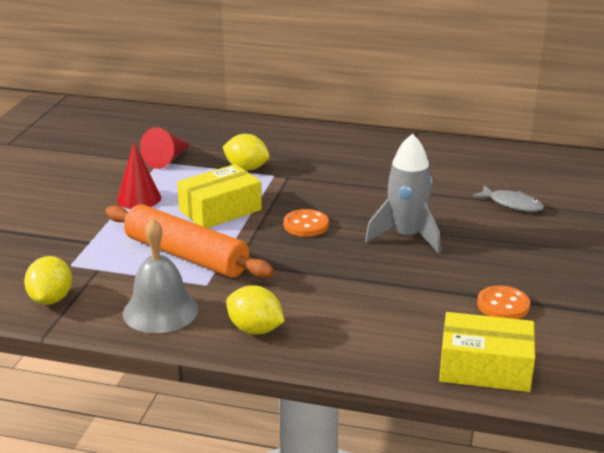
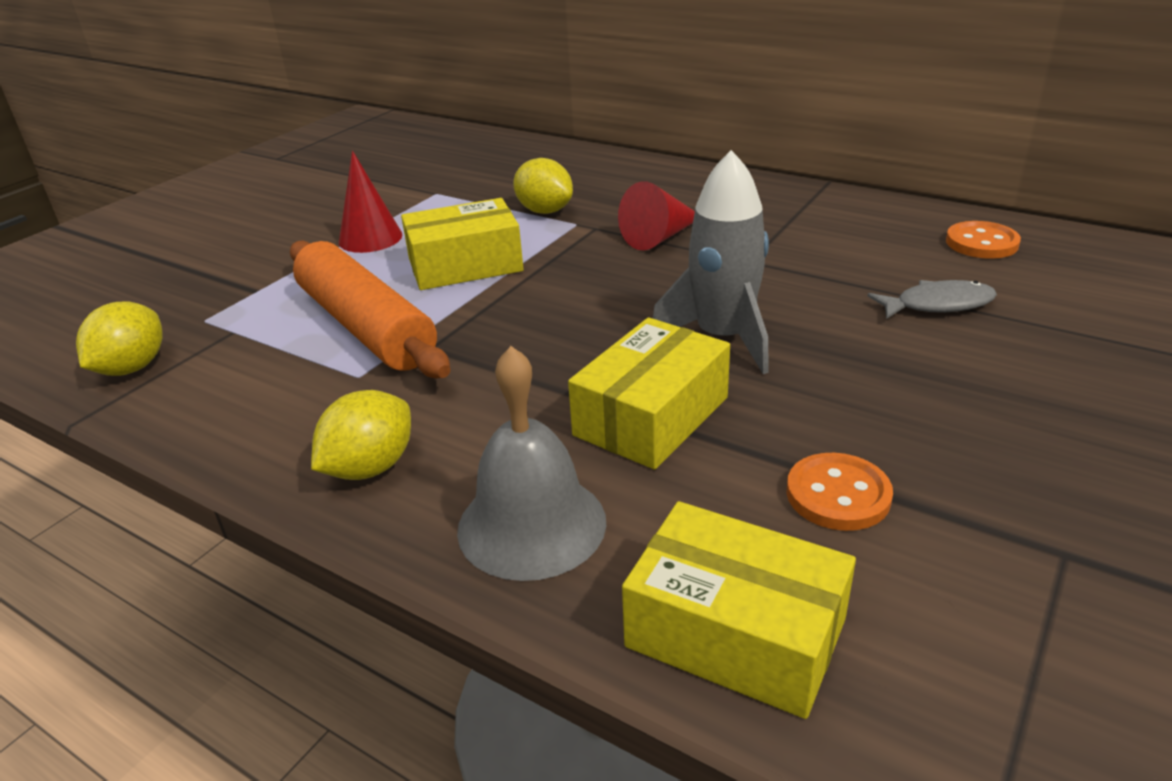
camera: 20 degrees right, 5 degrees up
(160, 311) = (258, 410): grey bell -> grey bell (531, 524)
(167, 159) = (448, 191): red cone -> red cone (660, 237)
(255, 329) = (370, 467): yellow lemon -> yellow lemon turned 75 degrees clockwise
(306, 225) = (573, 301): orange button -> orange button (981, 243)
(391, 282) = (651, 416): none -> yellow box
(512, 204) = (938, 305): grey fish -> grey fish turned 60 degrees counterclockwise

